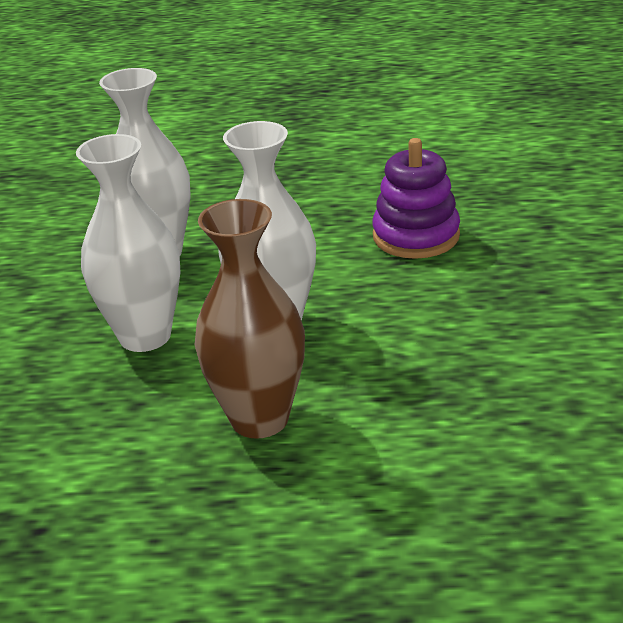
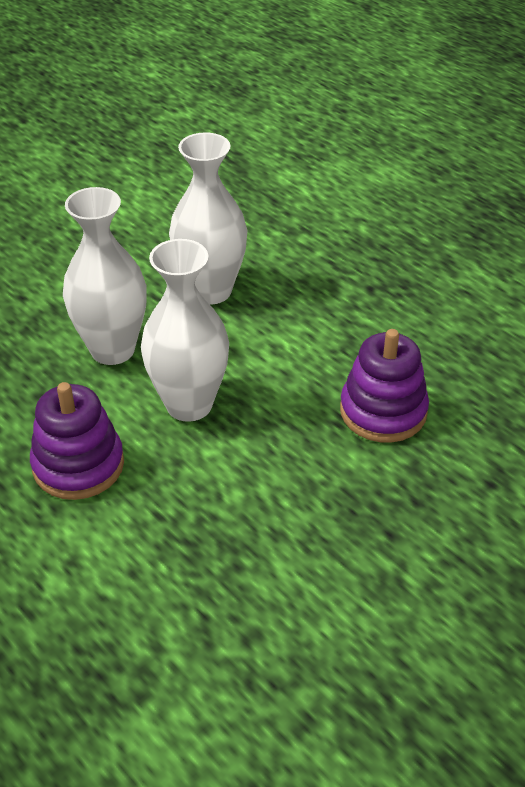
camera: 45 degrees right, 10 degrees up
(259, 419) = (78, 465): brown vase -> purple stacking toy

